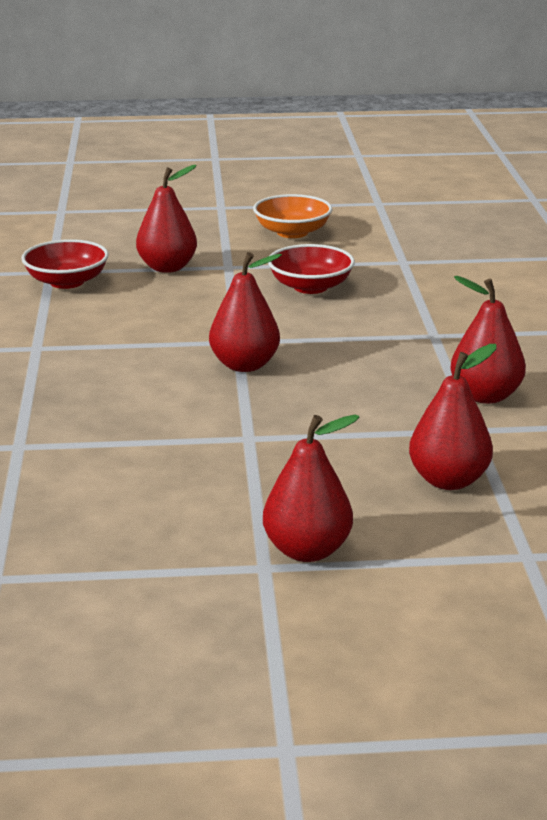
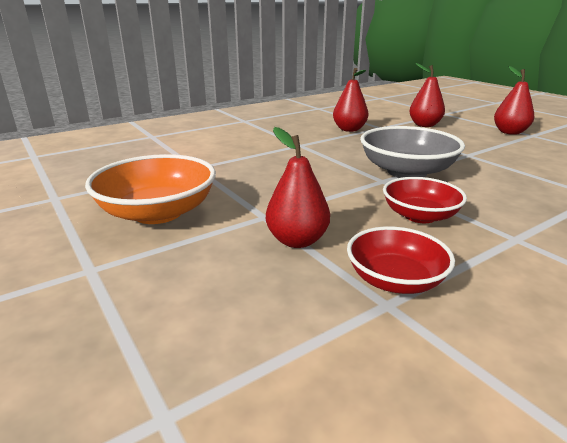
camera: 120 degrees left, 0 degrees up
(244, 365) = (406, 171): red pear -> grey bowl
(292, 232) = (158, 212): orange bowl -> orange bowl, size x1.55
(310, 287) = (271, 181): red bowl -> red bowl (420, 216)

